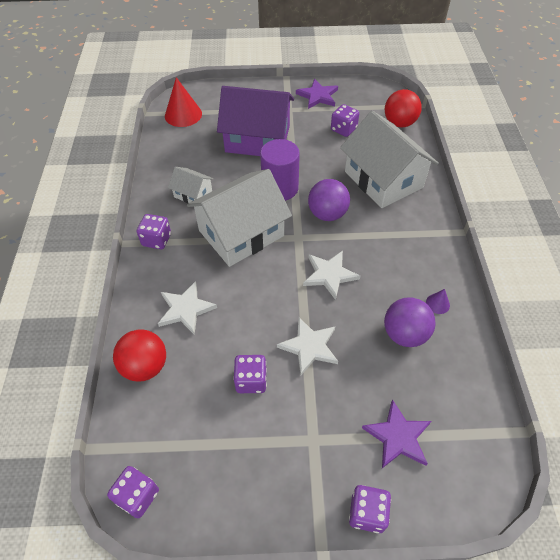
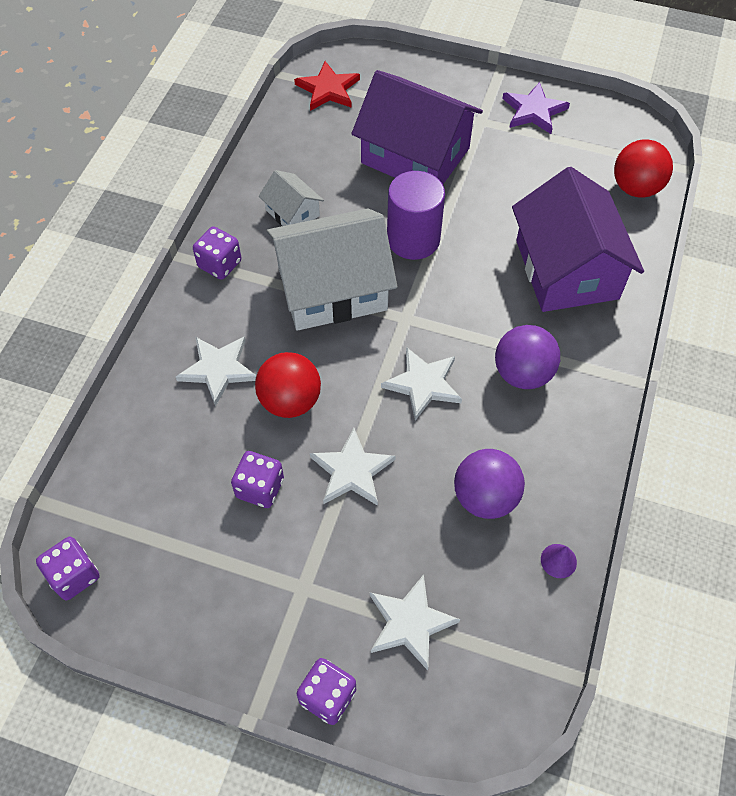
camera: 20 degrees right, 5 degrees up
(145, 366) = (141, 426): red ball -> red ball (290, 401)
(183, 114) = (328, 89): red cone -> red star
(327, 214) = (461, 297): purple ball -> purple ball (522, 374)
(343, 129) = (546, 175): purple dice -> none
(383, 179) = (566, 269): white house -> purple house
(398, 436) = (410, 623): purple star -> white star
(437, 303) = (552, 472): purple cone -> purple cone (558, 560)

